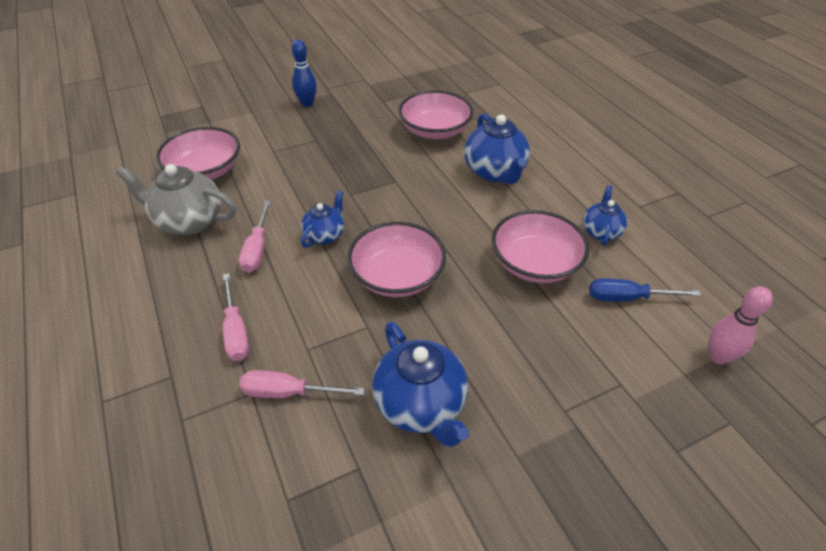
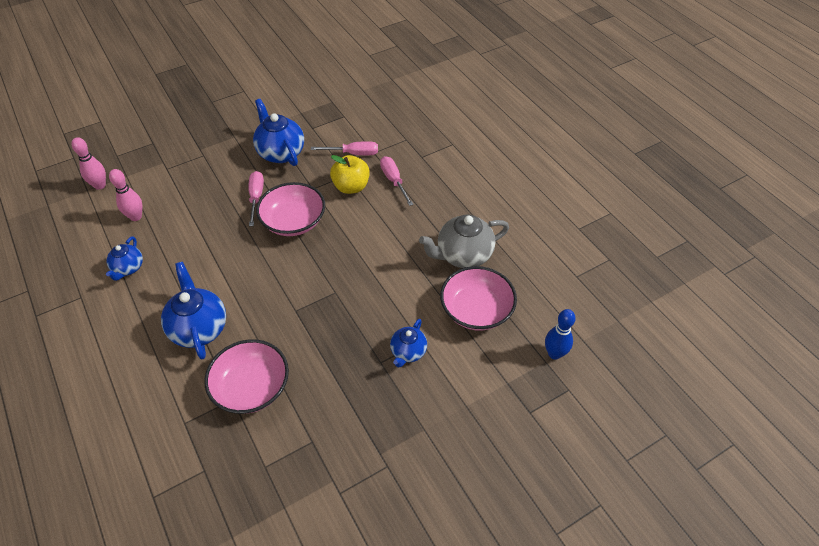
camera: 175 degrees right, 5 degrees up
(189, 221) = (463, 255): grey teapot -> grey teapot turned 150 degrees clockwise
(257, 249) = (399, 235): pink screwdriver -> pink screwdriver (256, 197)
(306, 325) = (351, 187): none -> yellow apple
(307, 103) = (405, 427): blue bowling pin -> blue bowling pin (554, 353)
(325, 235) = (350, 250): blue teapot -> blue teapot (408, 352)
(535, 263) = (191, 237): pink bowl -> none
(627, 298) = (136, 217): blue screwdriver -> pink bowling pin

